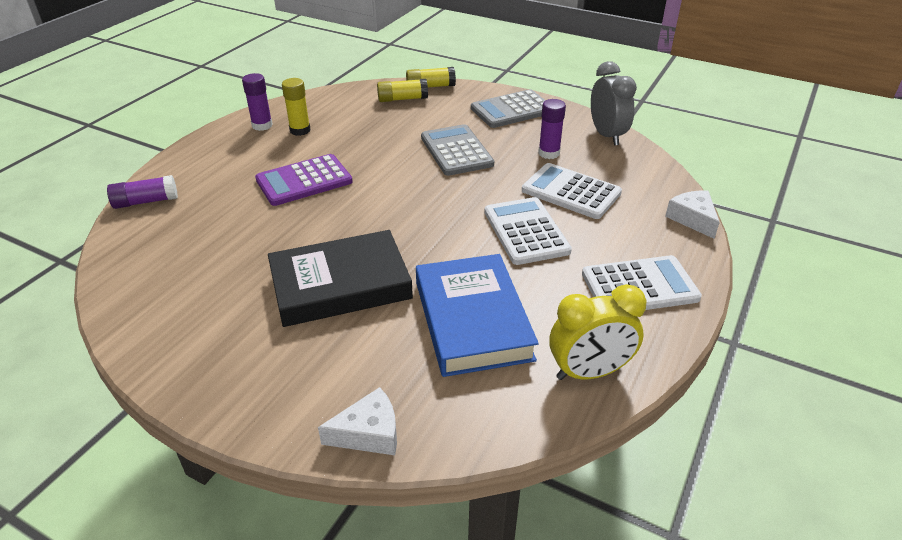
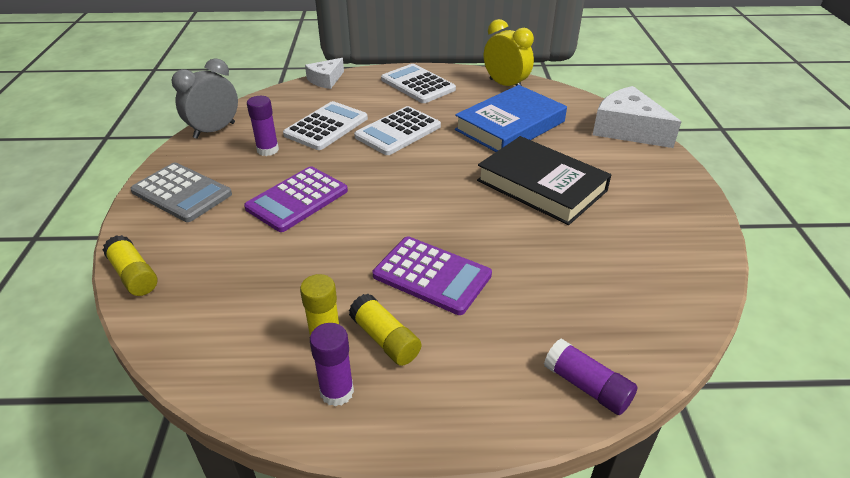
camera: 120 degrees left, 0 degrees up
(369, 433) = (627, 129): white cheese -> white cheese, size x1.70
(402, 99) = (185, 285): yellow glue stick -> yellow glue stick (385, 339)
(456, 151) = (297, 199): grey calculator -> purple calculator
(571, 192) = (326, 126): white calculator -> white calculator turned 150 degrees counterclockwise

